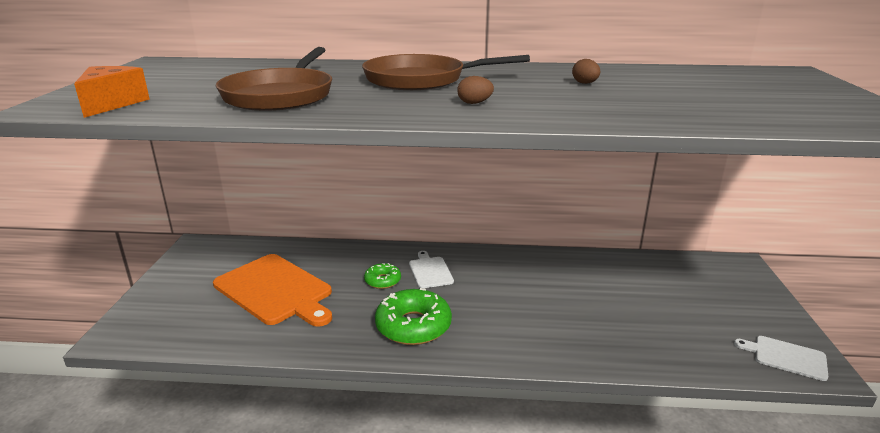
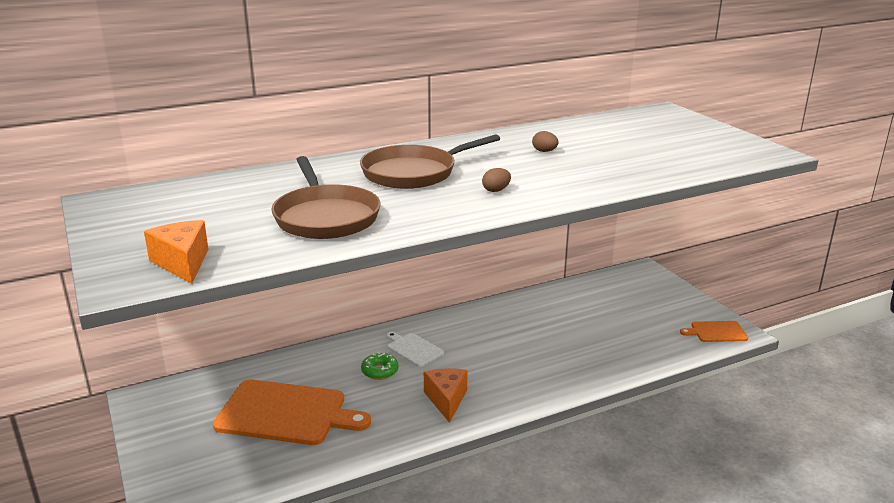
camera: 30 degrees left, 0 degrees up
(413, 326) = (446, 400): green donut -> orange cheese
(786, 357) = (716, 332): white cutting board -> orange cutting board

